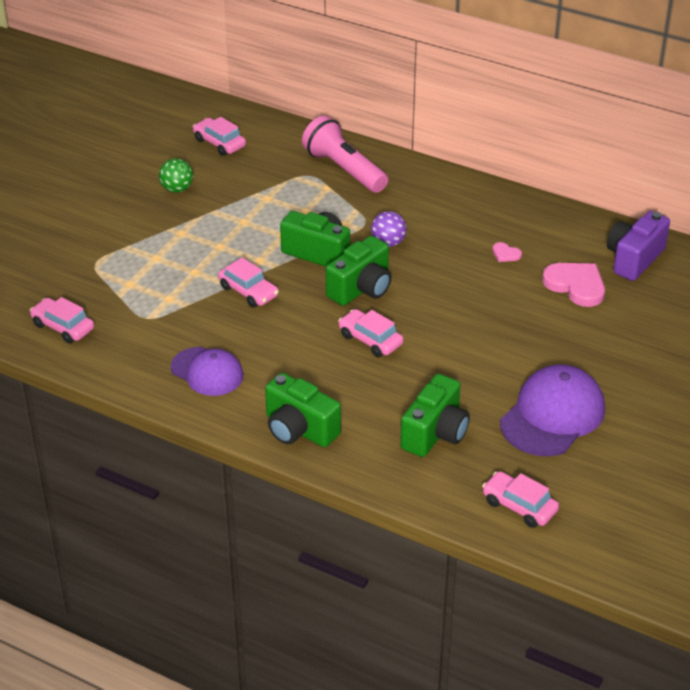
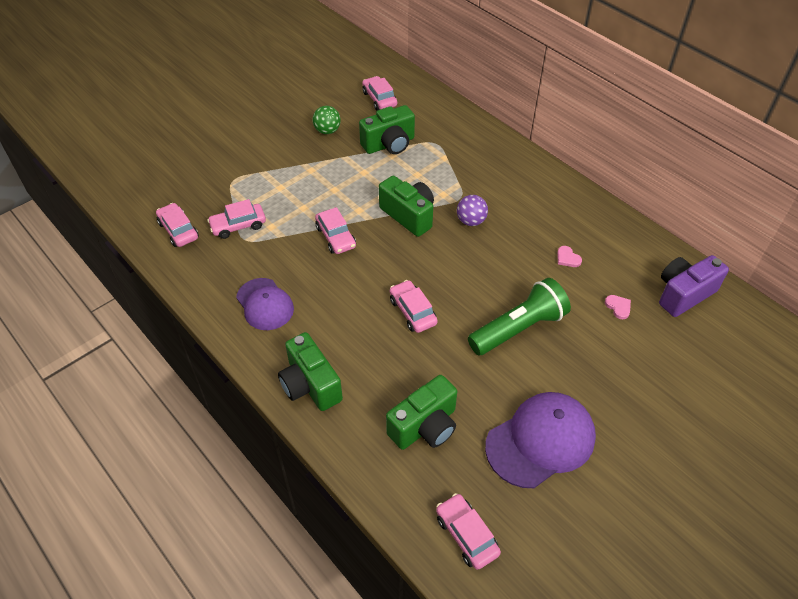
camera: 20 degrees right, 10 degrees up
(130, 306) = (238, 226): none -> pink car
(344, 169) = (465, 144): pink flashlight -> none
(361, 289) = (428, 259): green camera -> green camera (389, 144)
(486, 328) = (519, 328): none -> green flashlight
(576, 285) = (618, 307): pink heart -> pink heart, size x0.47

